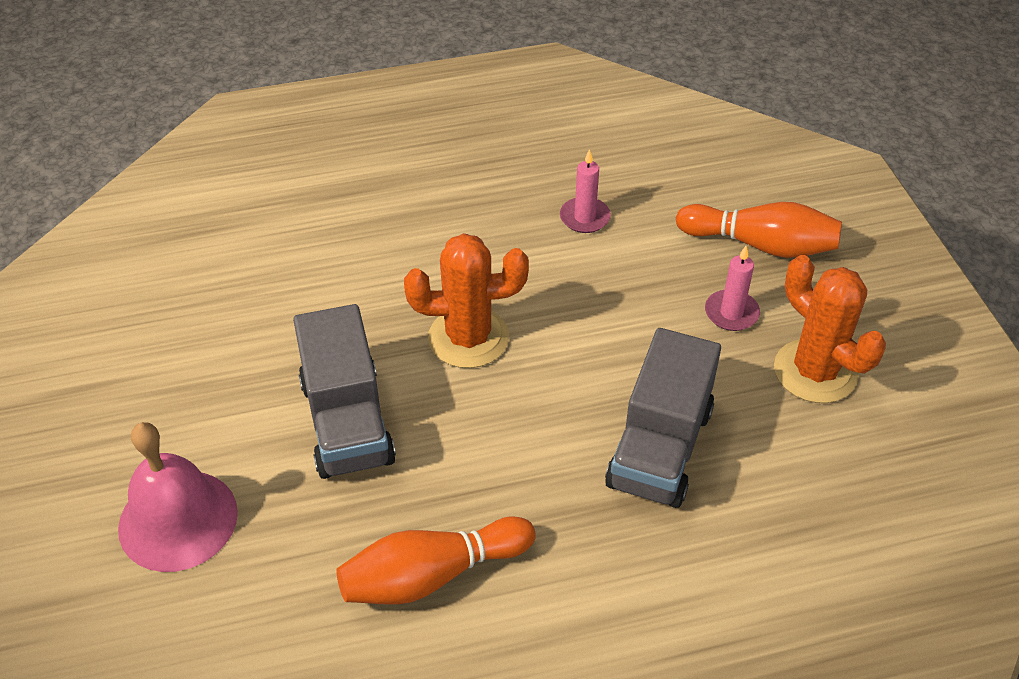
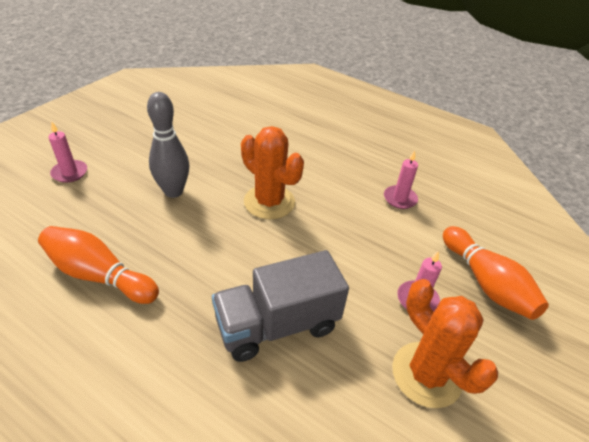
camera: 45 degrees right, 5 degrees down
(178, 520) = (70, 173): pink bell -> pink candle
(347, 422) = (173, 191): grey truck -> grey bowling pin
(815, 371) = (426, 374): orange cactus -> orange cactus turned 45 degrees counterclockwise

